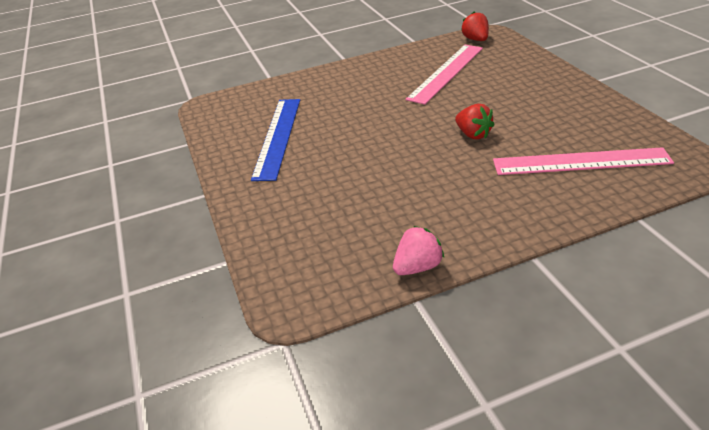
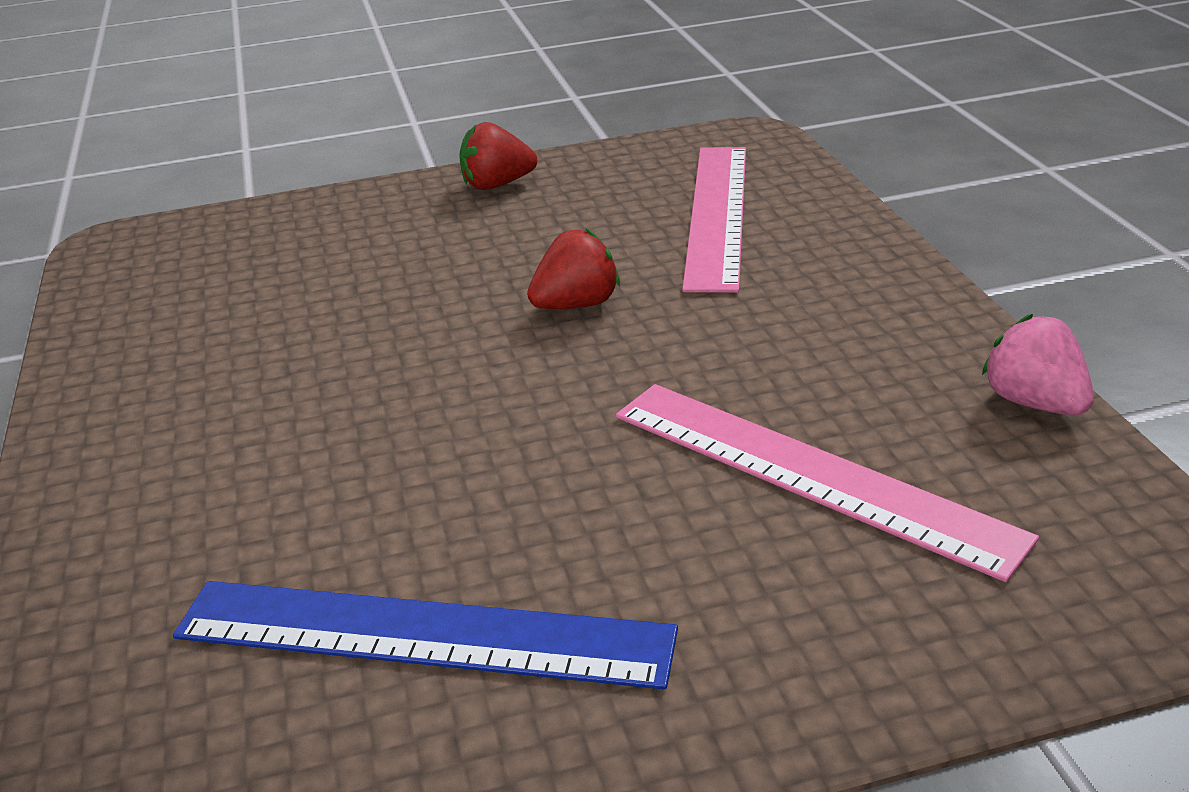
camera: 85 degrees left, 5 degrees down
(446, 73) = (267, 314): pink ruler -> pink ruler (810, 473)
(475, 39) = (129, 263): red strawberry -> red strawberry (497, 185)

